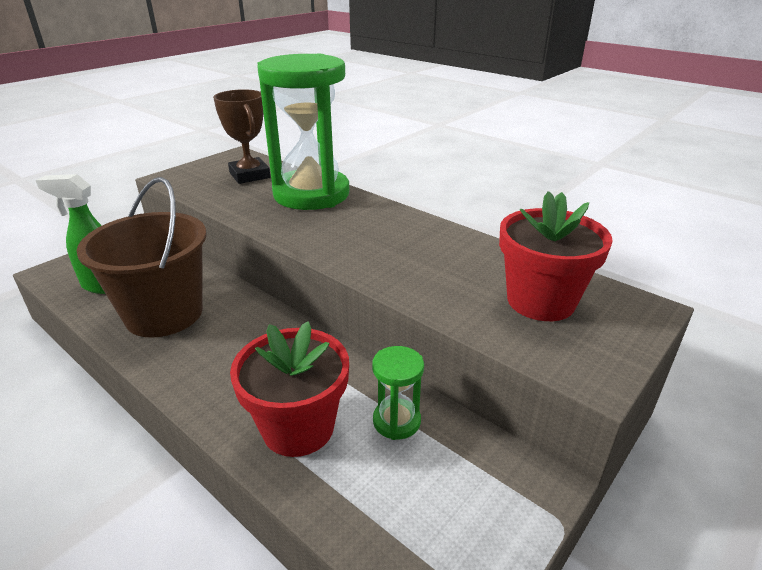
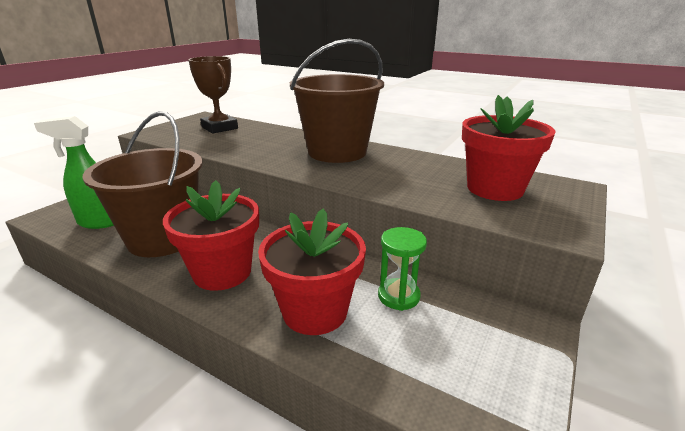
camera: 10 degrees left, 5 degrees down
(215, 365) = (222, 272): none -> red flower pot
(311, 194) = (277, 136): green hourglass -> none
(373, 225) = (337, 152): none -> brown bucket

